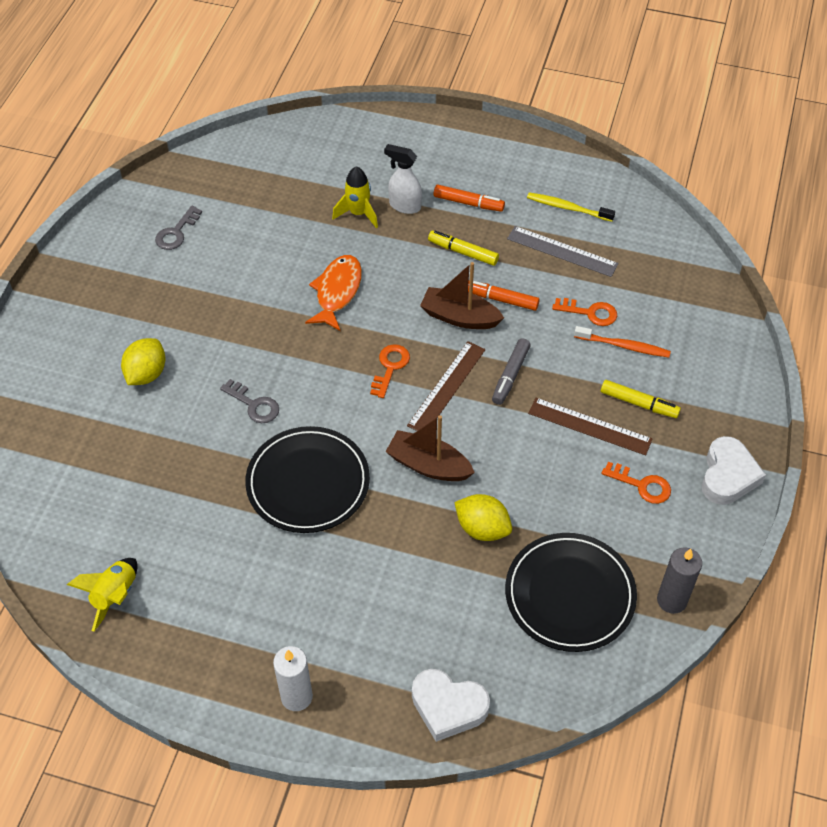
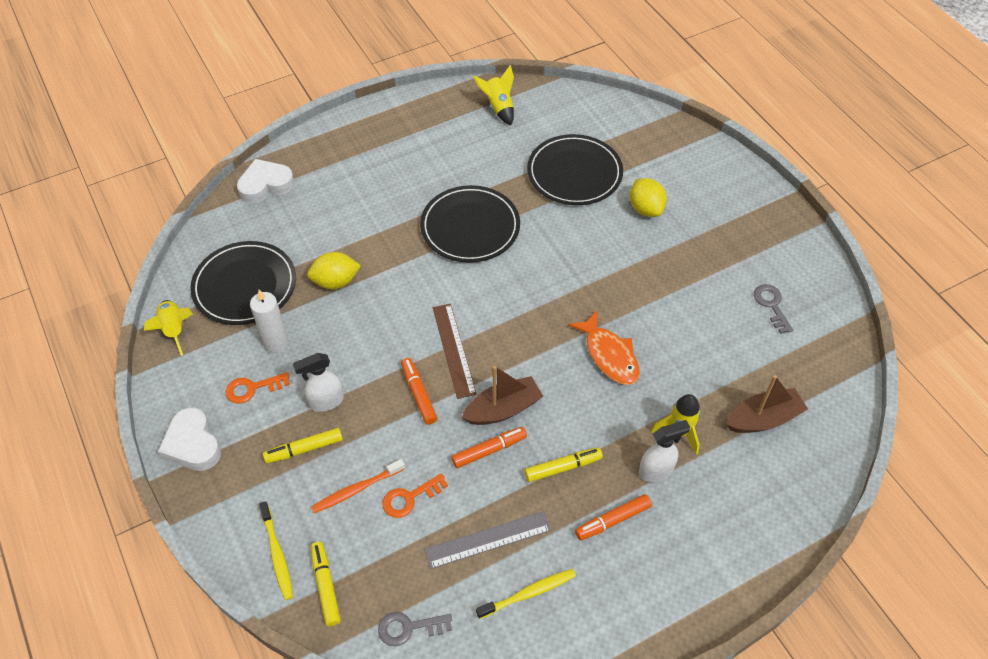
camera: 135 degrees right, 0 degrees up
(152, 457) = (574, 173): none -> black plate
(254, 405) = (559, 242): grey key -> grey key (409, 628)
(296, 696) = (352, 135): white candle -> white candle (276, 342)
(390, 367) = (507, 332): orange key -> none
(428, 465) = (409, 291): brown boat -> brown boat (763, 419)
(510, 375) = (419, 394): grey marker -> orange marker
(589, 426) = (326, 402): brown ruler -> white spray bottle
(672, 600) = (174, 330): grey candle -> yellow rocket
(699, 305) = (325, 586): none -> yellow marker
(718, 348) = (277, 554): none -> yellow toothbrush

